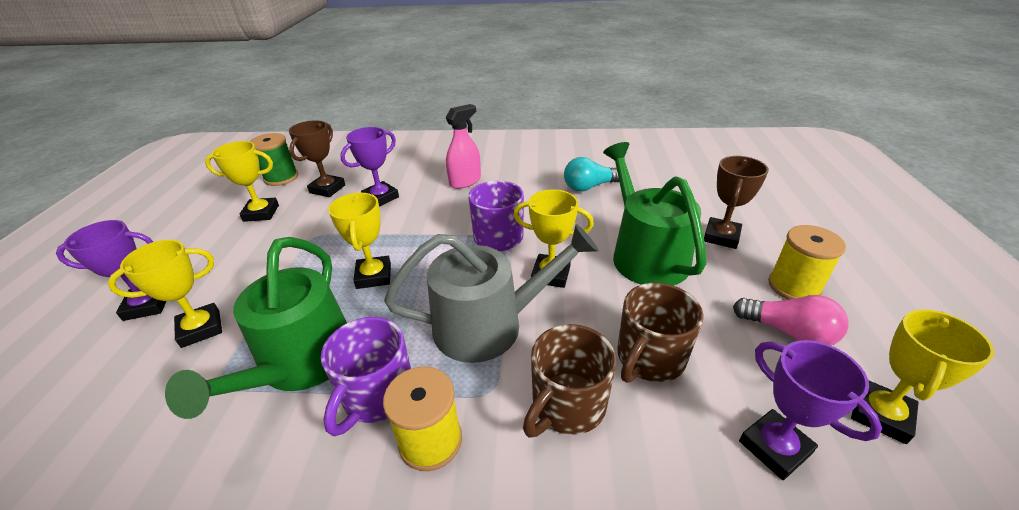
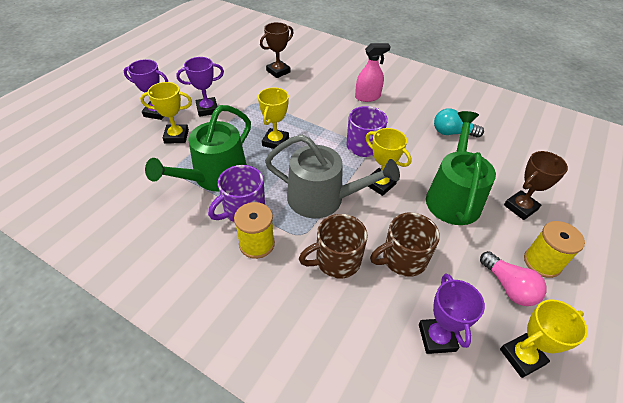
camera: 25 degrees right, 10 degrees up
(261, 213) = (233, 75): yellow trophy -> none
(281, 178) = (255, 53): green spool -> none
(381, 197) = (307, 89): purple trophy -> purple trophy (207, 109)

